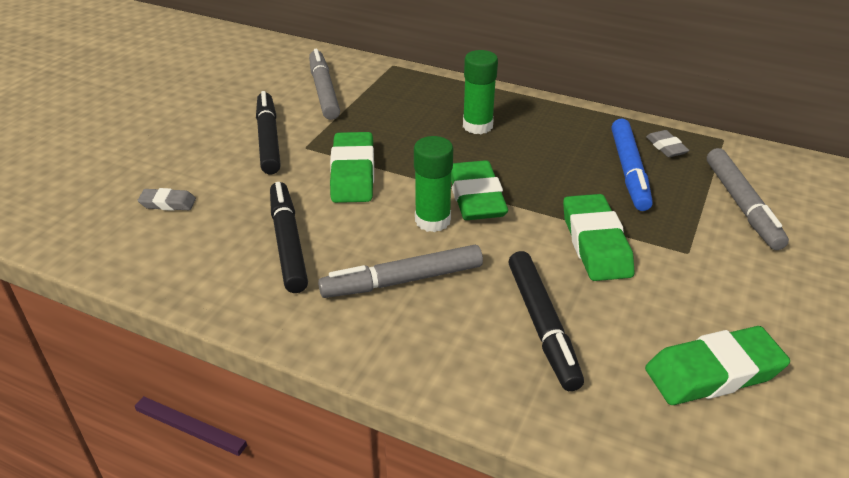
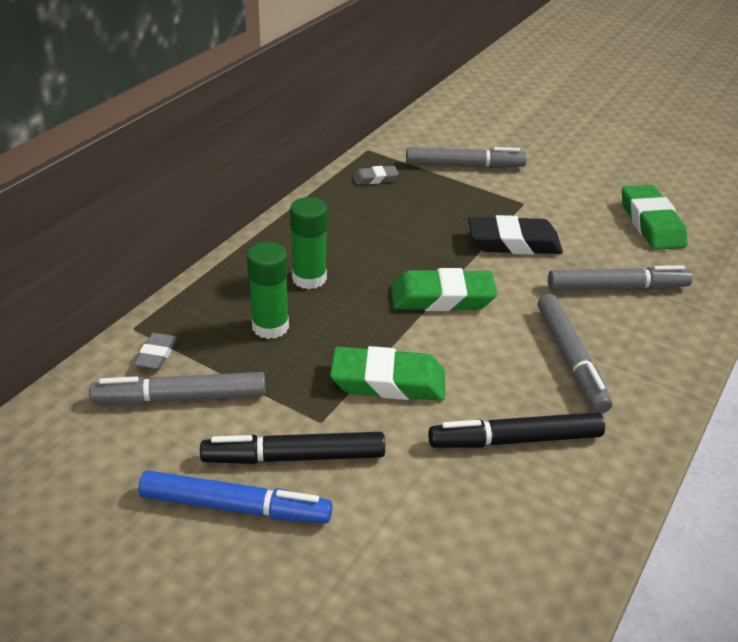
camera: 85 degrees left, 0 degrees up
(168, 203) = (433, 562): grey eraser -> grey eraser (156, 355)
(432, 220) = (478, 330): green glue stick -> green glue stick (270, 326)
(542, 325) = (617, 288): black marker -> grey marker
(595, 243) = (513, 243): green eraser -> black eraser
(629, 171) = (410, 205): blue marker -> blue marker (235, 507)

